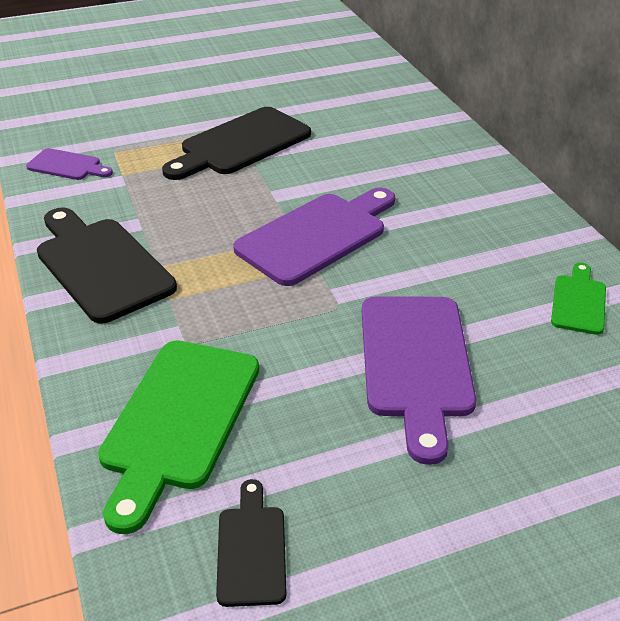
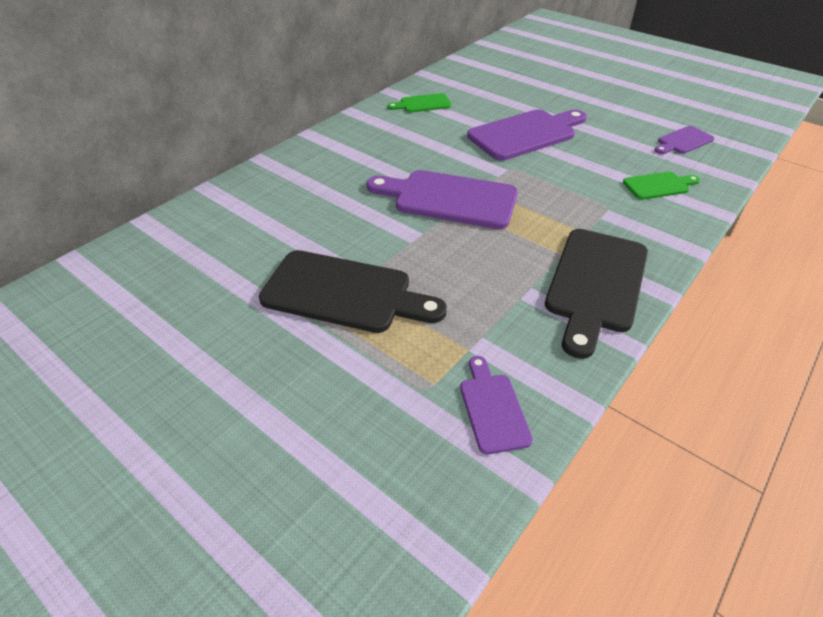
camera: 120 degrees left, 5 degrees up
(179, 420) = (658, 185): green cutting board -> green cutting board, size x0.52
(251, 549) = (683, 141): black cutting board -> purple cutting board

